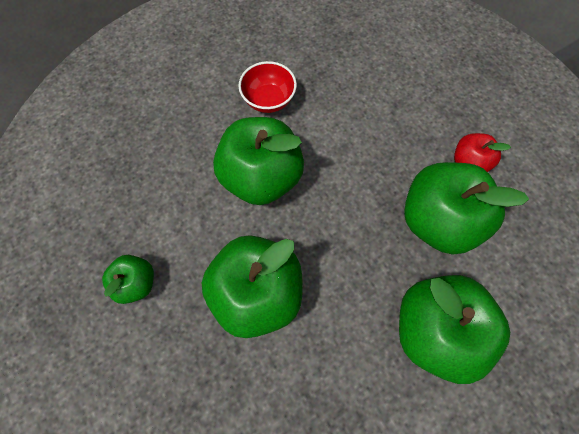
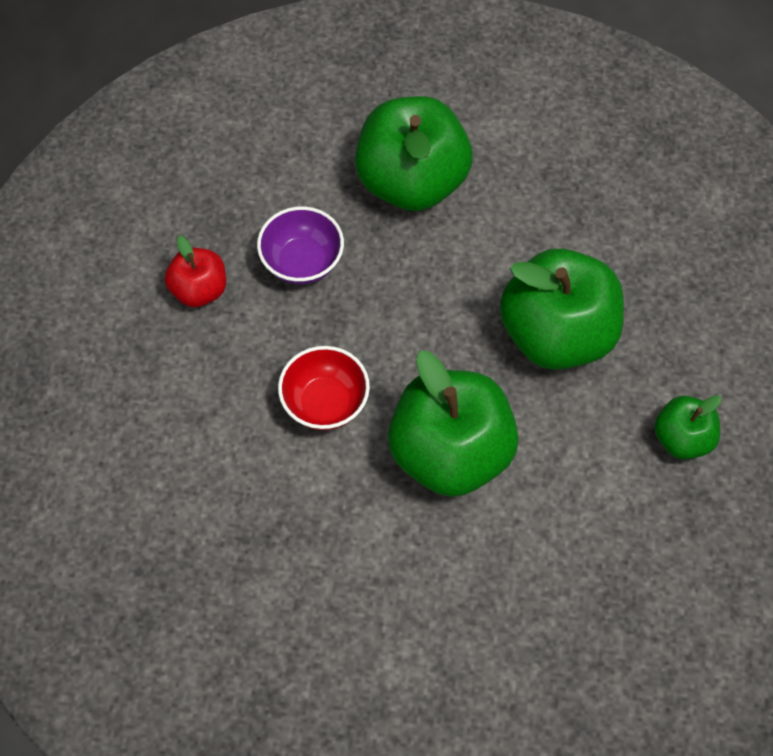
camera: 140 degrees left, 5 degrees down
(268, 100) = (351, 552): red bowl -> red bowl (325, 403)
(437, 221) = (302, 262): green apple -> purple bowl

